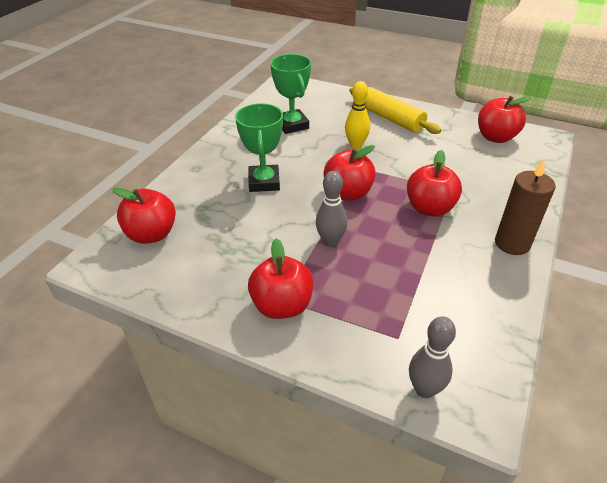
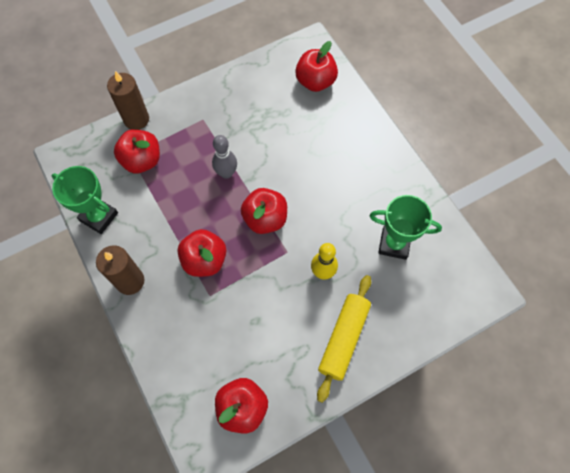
camera: 125 degrees right, 25 degrees up
(264, 182) = (323, 172): green trophy -> green trophy (99, 217)
(282, 305) = (199, 116): red apple -> red apple (142, 160)
(345, 368) = (136, 119): none -> brown candle
(391, 119) = (343, 338): yellow rolling pin -> yellow rolling pin turned 60 degrees counterclockwise
(424, 389) = (95, 144): grey bowling pin -> none

